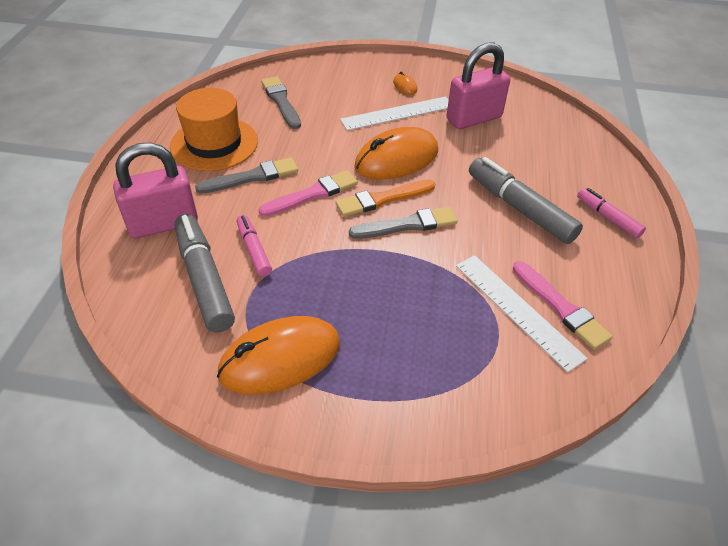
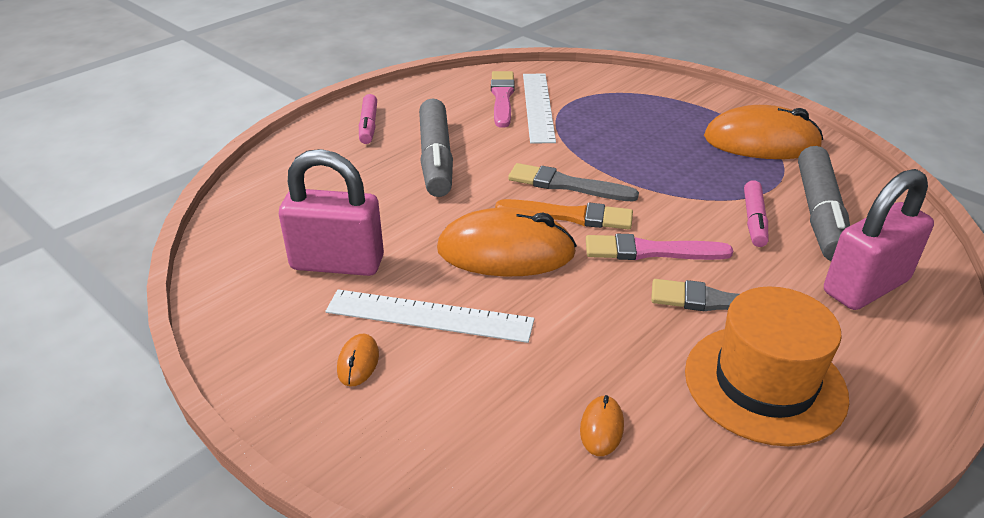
camera: 145 degrees left, 10 degrees down
(163, 223) = (865, 286): pink padlock -> pink padlock turned 45 degrees counterclockwise
(281, 101) = (601, 428): grey brush -> orange mouse

